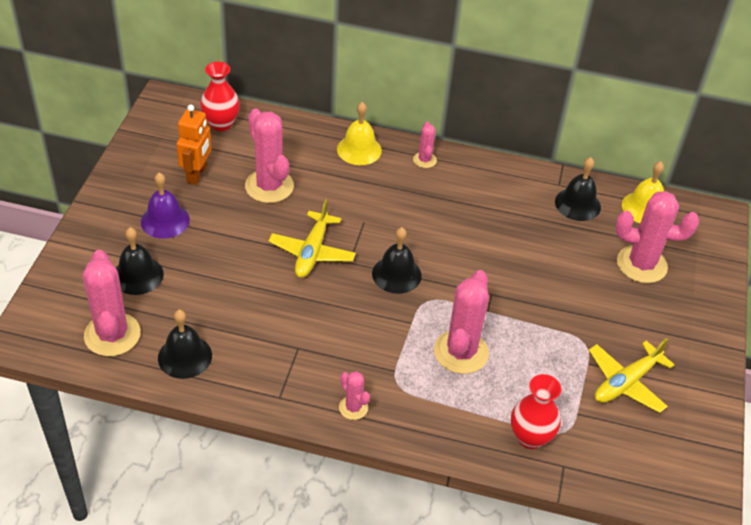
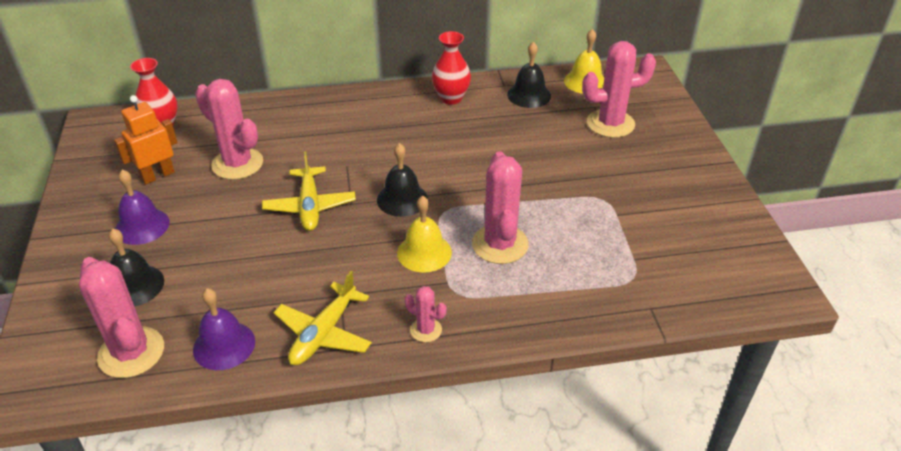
camera: 20 degrees left, 5 degrees down
(185, 356) = (224, 345): black bell -> purple bell
(197, 174) = (157, 175): orange robot -> orange robot turned 120 degrees counterclockwise
(359, 149) = (310, 109): yellow bell -> yellow bell (424, 252)
(424, 160) = (375, 100): pink cactus -> none
(530, 437) = (606, 294): red vase -> red vase (451, 98)
(626, 382) = (658, 219): yellow plane -> yellow plane (324, 333)

